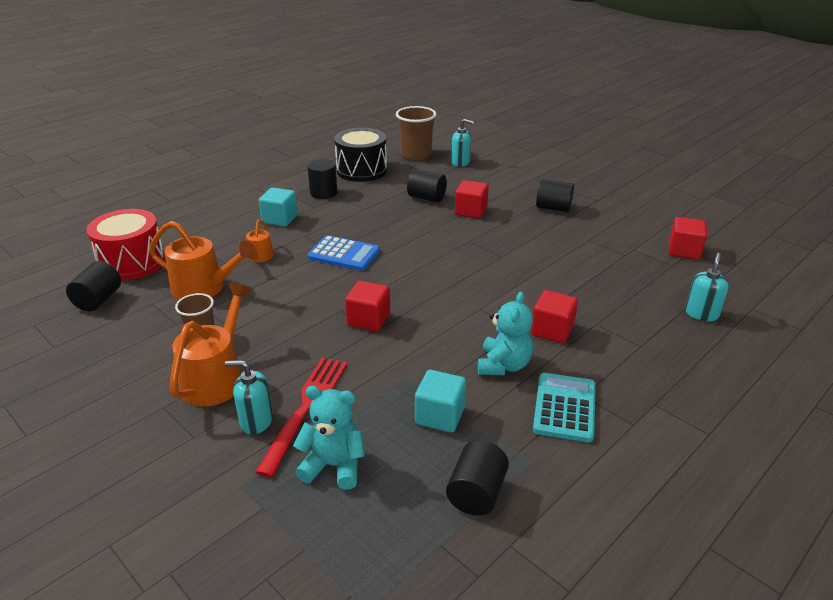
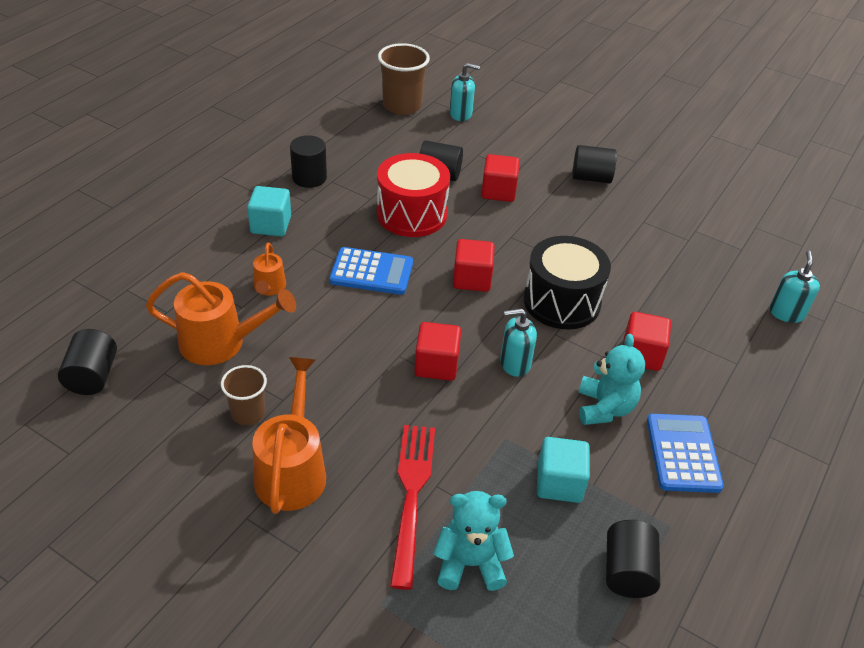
camera: 15 degrees left, 10 degrees up
(132, 262) = (109, 313): red drum -> red drum (411, 214)
(256, 421) = (362, 520): turquoise soap dispenser -> turquoise soap dispenser (514, 363)
(362, 170) = (343, 136): black drum -> black drum (562, 301)
(565, 408) = (683, 453): turquoise calculator -> blue calculator
(684, 251) = (748, 228): red cube -> red cube (472, 279)

